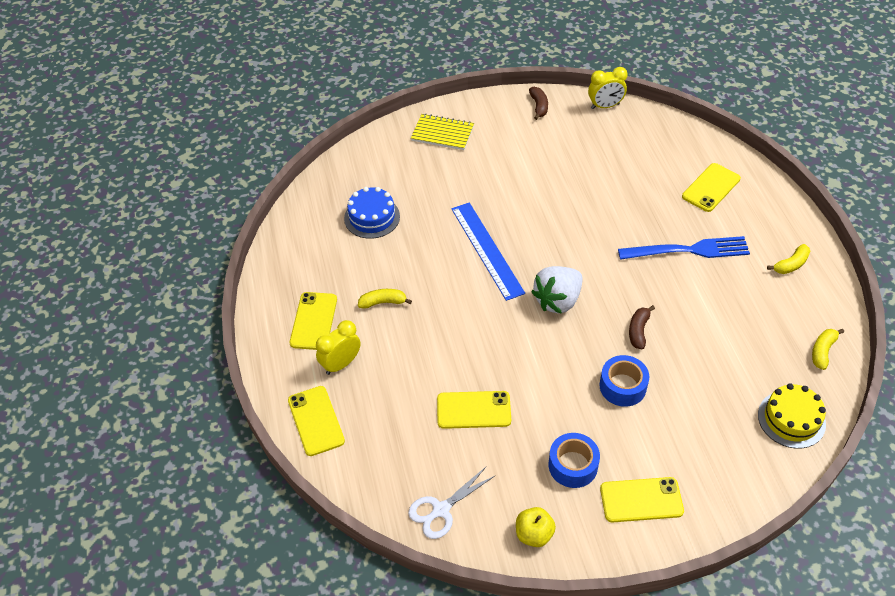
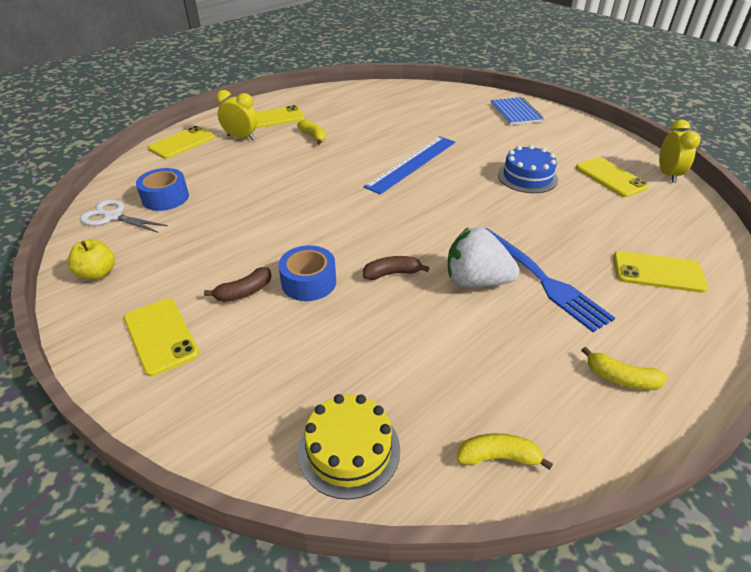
camera: 60 degrees right, 10 degrees down
(372, 217) = (394, 111): blue cake -> blue cake (527, 177)
(442, 133) = (515, 113): yellow notebook -> blue notebook
(473, 410) = (228, 204): yellow phone -> yellow phone (610, 177)
(539, 106) = (611, 143): brown banana -> brown banana (244, 292)
(557, 300) = (388, 213): white strawberry -> white strawberry (476, 281)
(573, 465) = (189, 276): blue tape -> blue tape (165, 198)
(605, 106) = (668, 175): yellow clock -> yellow clock turned 135 degrees counterclockwise

